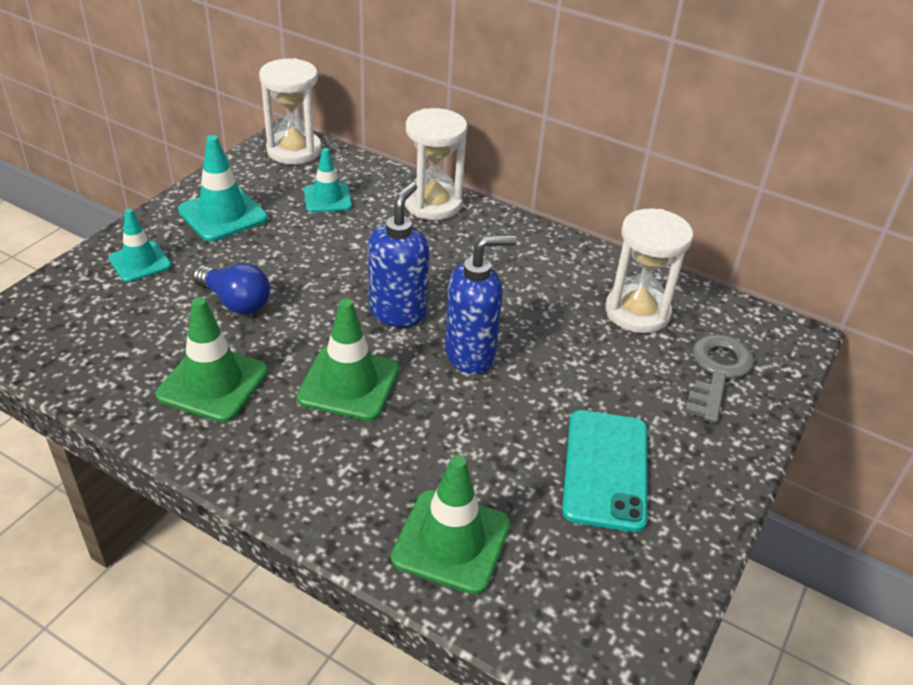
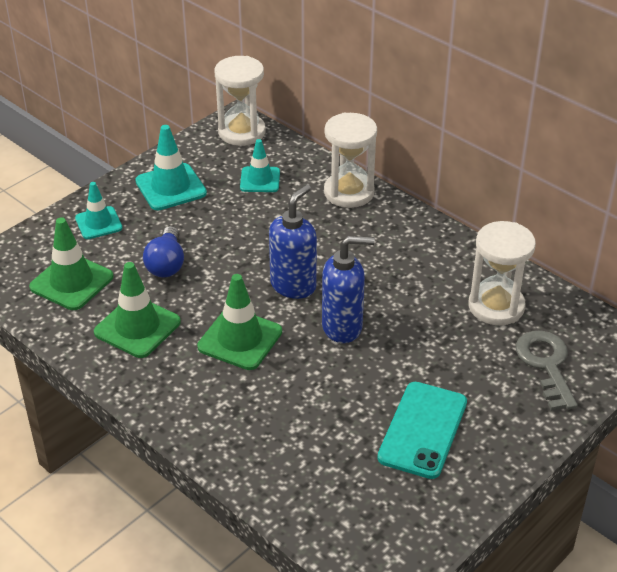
camera: 15 degrees right, 0 degrees up
(235, 302) = (166, 264): blue light bulb -> blue light bulb turned 45 degrees clockwise
(451, 541) = (287, 465): green traffic cone -> green traffic cone (71, 282)
(717, 372) = (546, 365): grey key -> grey key turned 45 degrees counterclockwise

